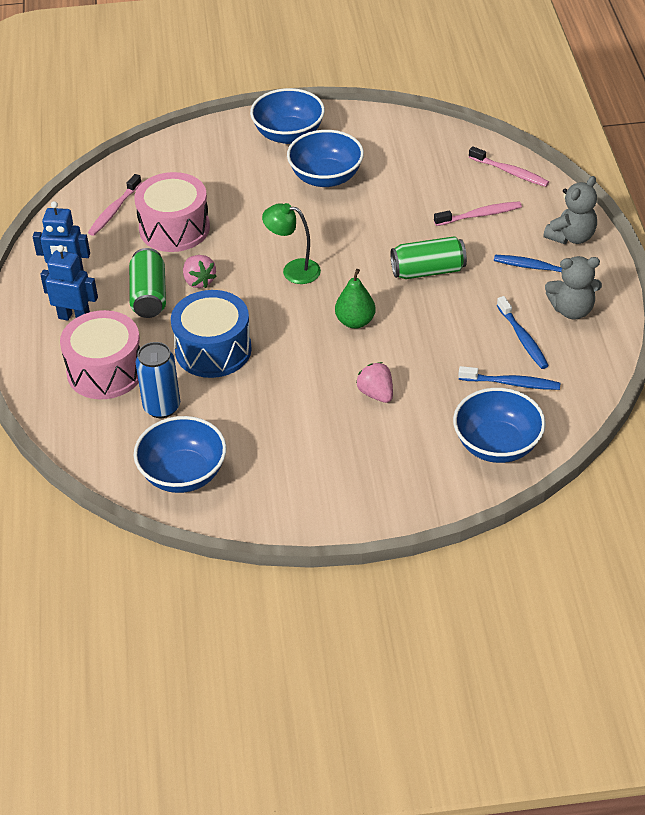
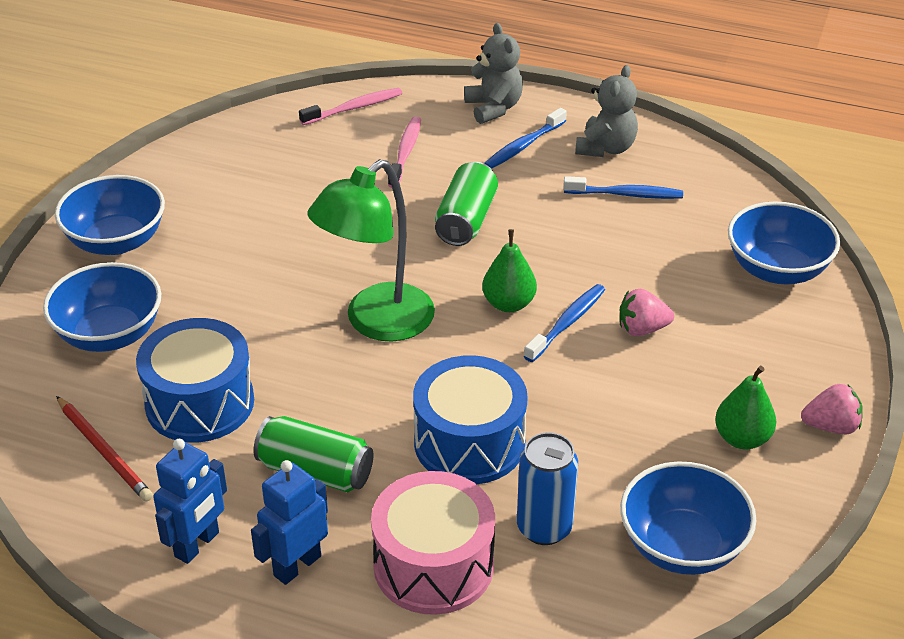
camera: 65 degrees left, 5 degrees down
(114, 210) = (104, 451): pink toothbrush -> red pencil
(174, 228) = (200, 403): pink drum -> blue drum
(199, 281) = (326, 413): pink strawberry -> pink strawberry (831, 426)
(293, 270) = (377, 323): green lamp -> green lamp, size x1.67
(299, 475) = (742, 438): none -> green pear
(326, 177) = (230, 239): blue bowl -> blue bowl (109, 334)
(511, 383) = (689, 226): blue toothbrush -> blue toothbrush (567, 323)

